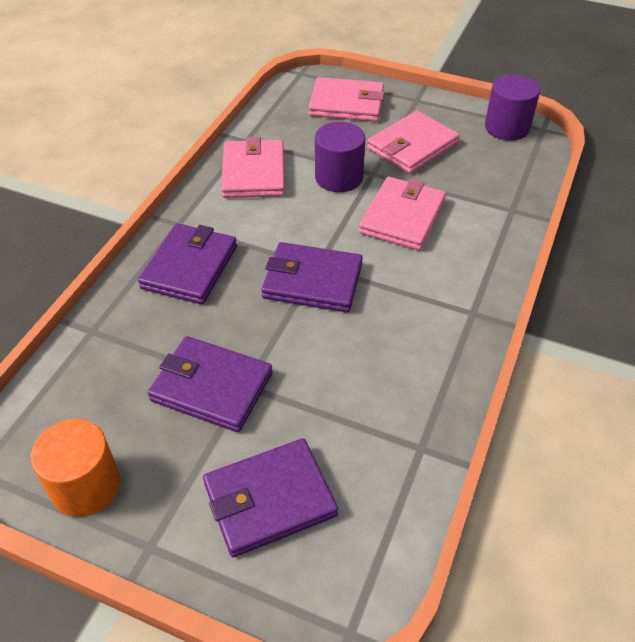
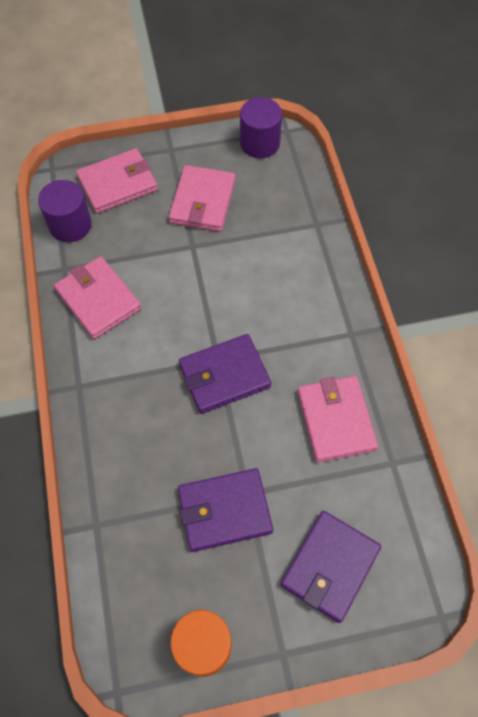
camera: 35 degrees left, 15 degrees up
(190, 267) = (123, 420): purple wallet -> none
(338, 177) = (169, 265): purple cylinder -> purple cylinder (70, 225)
(402, 217) = (245, 276): pink wallet -> pink wallet (336, 420)

